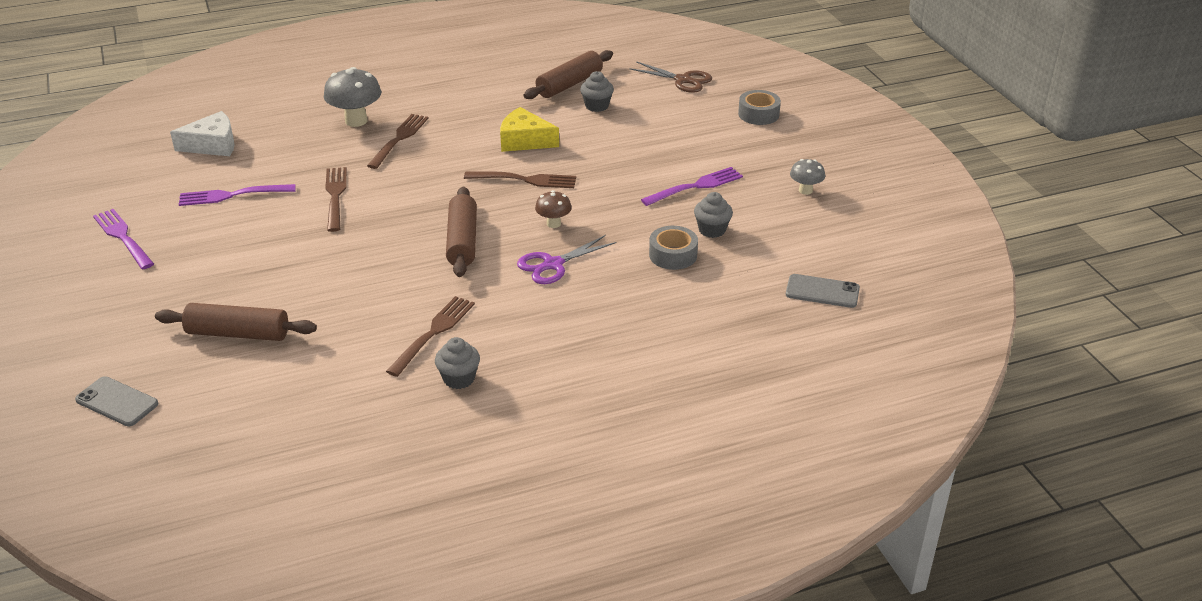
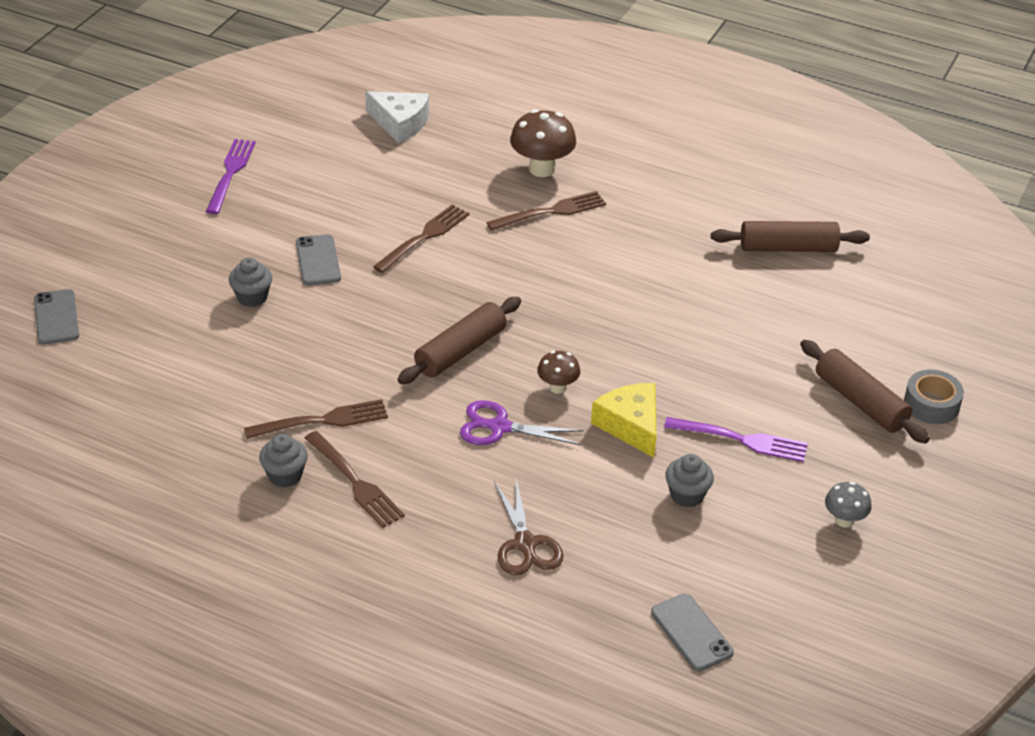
camera: 45 degrees right, 5 degrees up
(233, 195) = (352, 184): purple fork -> none
(238, 333) = (195, 317): brown rolling pin -> brown rolling pin (860, 402)
(279, 249) = (318, 260): none -> grey phone
(356, 121) = (542, 169): grey mushroom -> brown mushroom
(524, 140) = (656, 284): yellow cheese -> yellow cheese (630, 425)
(524, 180) = (596, 325): brown fork -> brown fork (354, 482)
(597, 106) = (778, 289): grey cupcake -> grey cupcake (252, 297)
(673, 255) = (613, 494): grey tape -> none
(683, 80) = (911, 314): brown scissors -> brown scissors (525, 544)

